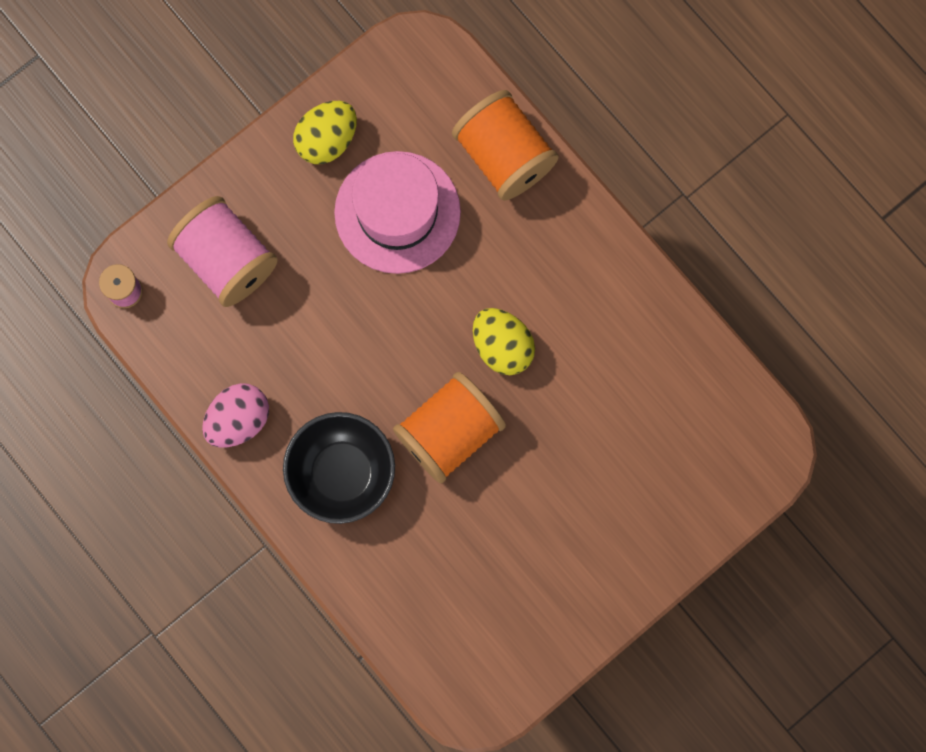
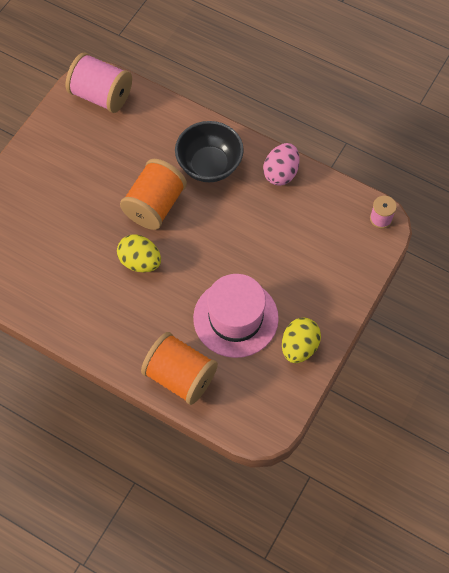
camera: 160 degrees right, 15 degrees down
(227, 260) = (328, 255): pink spool -> pink spool (101, 95)

